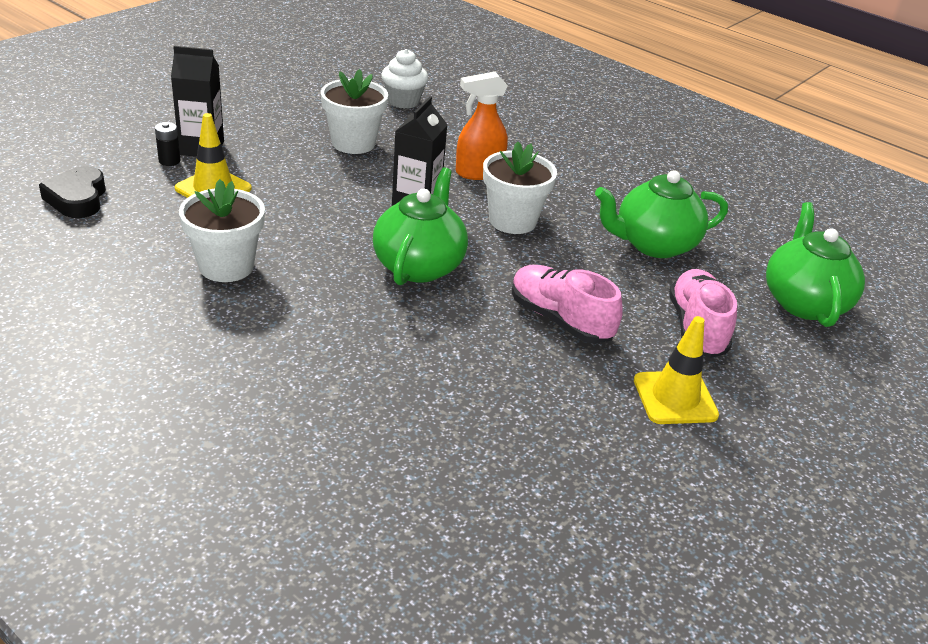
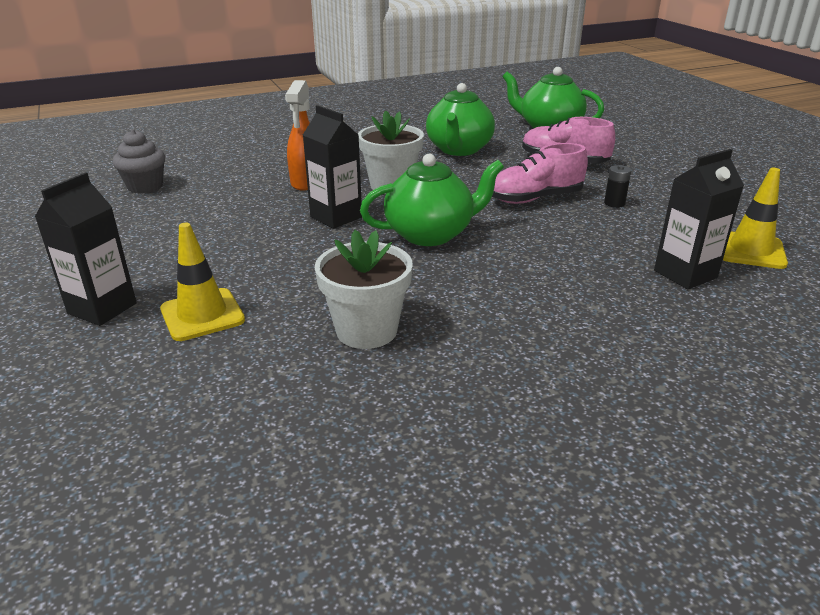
camera: 60 degrees left, 5 degrees down
(77, 199) = (124, 421): black heart -> none
(169, 161) = (106, 335): black battery -> black battery (614, 203)
(353, 143) = (195, 223): white flower pot -> none
(403, 101) = (145, 186): white cupcake -> grey cupcake
(419, 265) = (431, 234): green teapot -> green teapot turned 120 degrees clockwise
(443, 452) = (685, 274): none -> black carton
(675, 398) = (637, 185): yellow traffic cone -> yellow traffic cone (750, 250)

